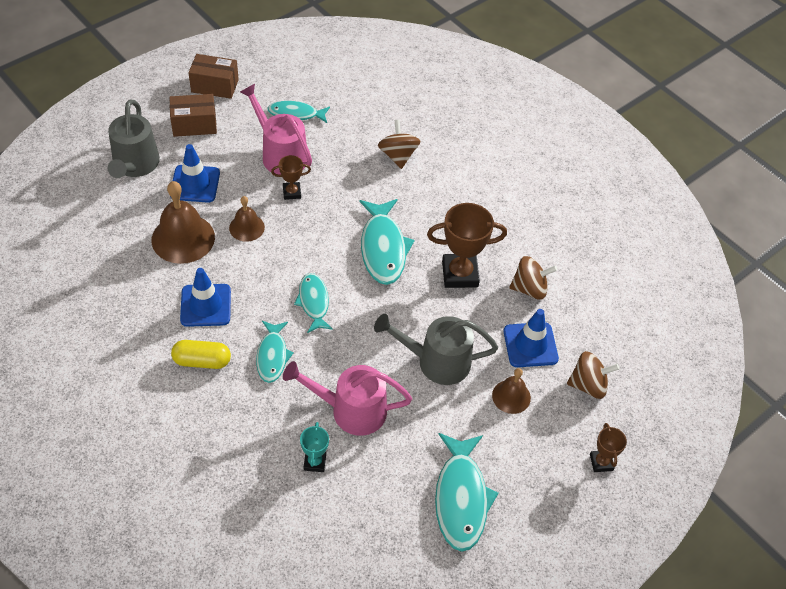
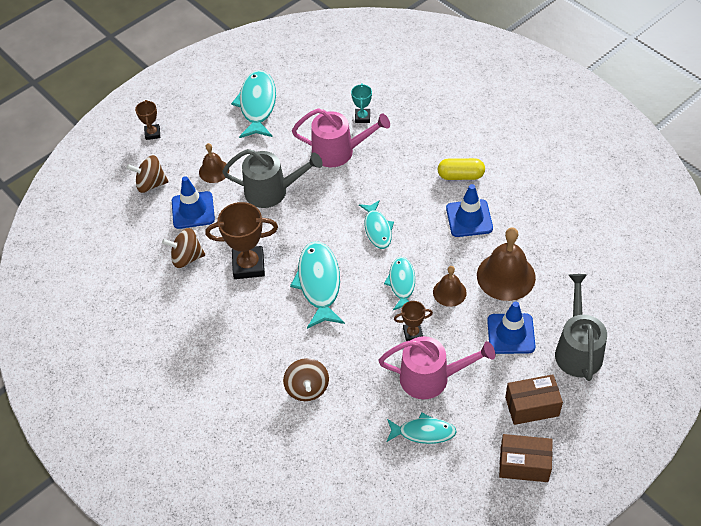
camera: 175 degrees left, 0 degrees up
(272, 356) = (405, 184): turquoise fish -> turquoise fish (401, 283)
(280, 154) = (432, 378): pink watering can -> pink watering can turned 45 degrees counterclockwise

